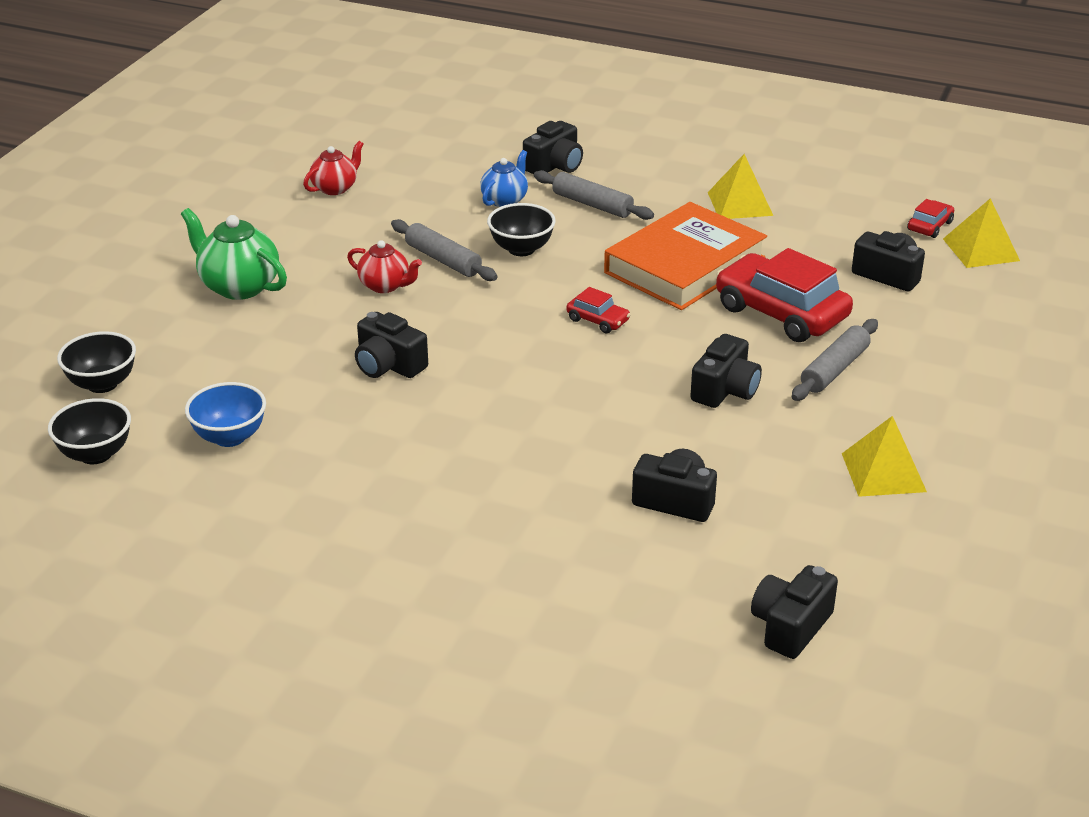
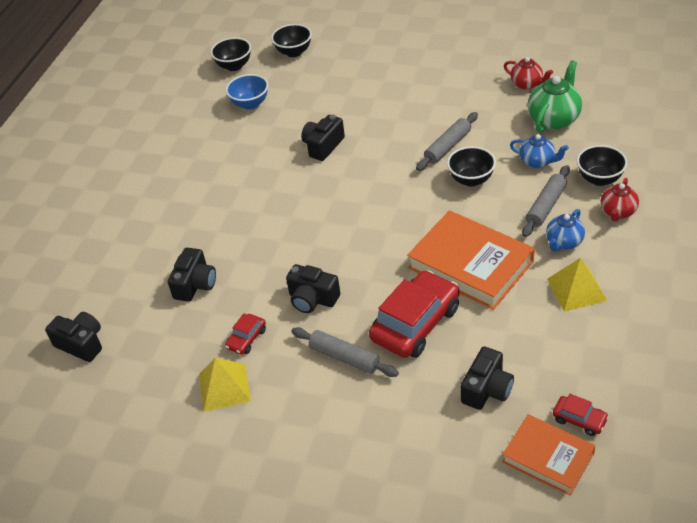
camera: 90 degrees right, 10 degrees up
(239, 286) = (397, 73): green teapot -> green teapot (554, 119)
(385, 286) = (410, 128): red teapot -> red teapot (618, 212)
(554, 166) = (599, 179): black camera -> black bowl
(598, 320) = (388, 228): red car -> red car (246, 339)
(660, 201) = (563, 242): none -> blue teapot
(981, 249) = (548, 457): yellow pyramid -> orange book

